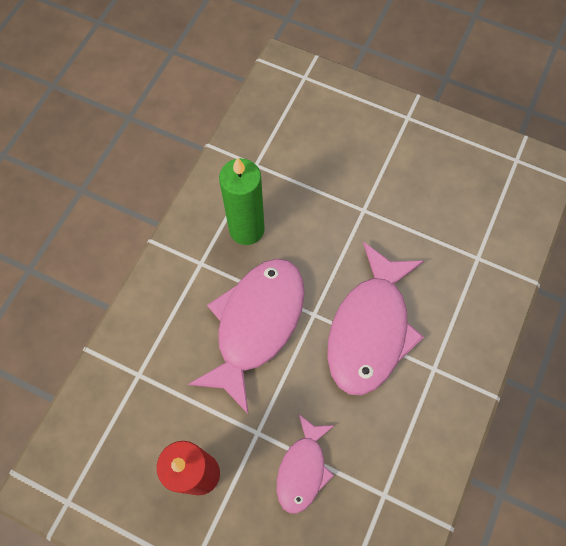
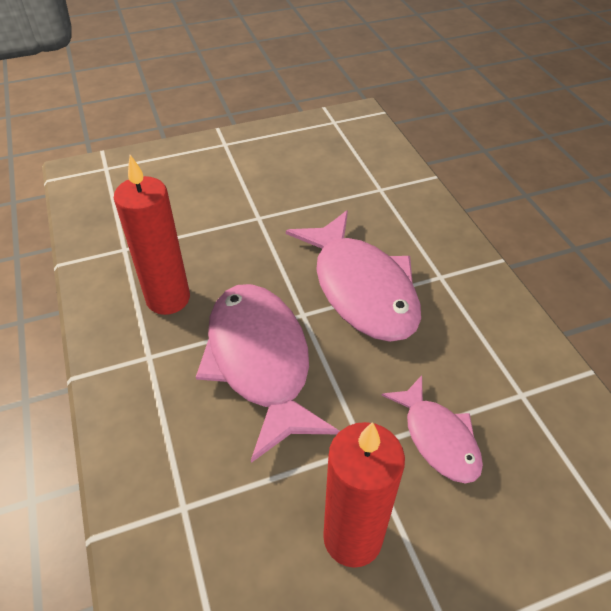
camera: 45 degrees left, 20 degrees down
(246, 229) = (168, 299): green candle -> red candle

